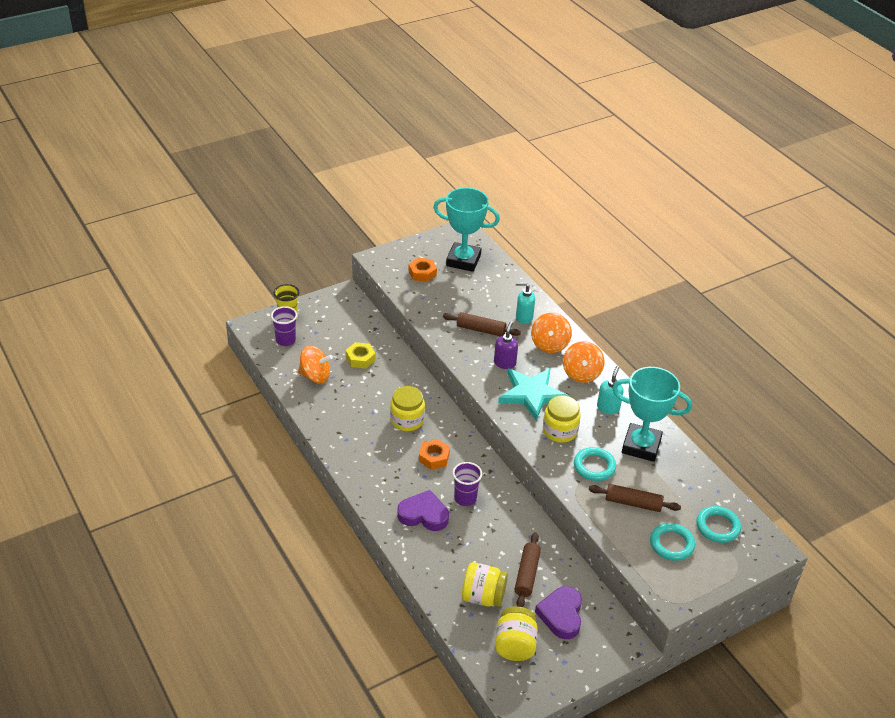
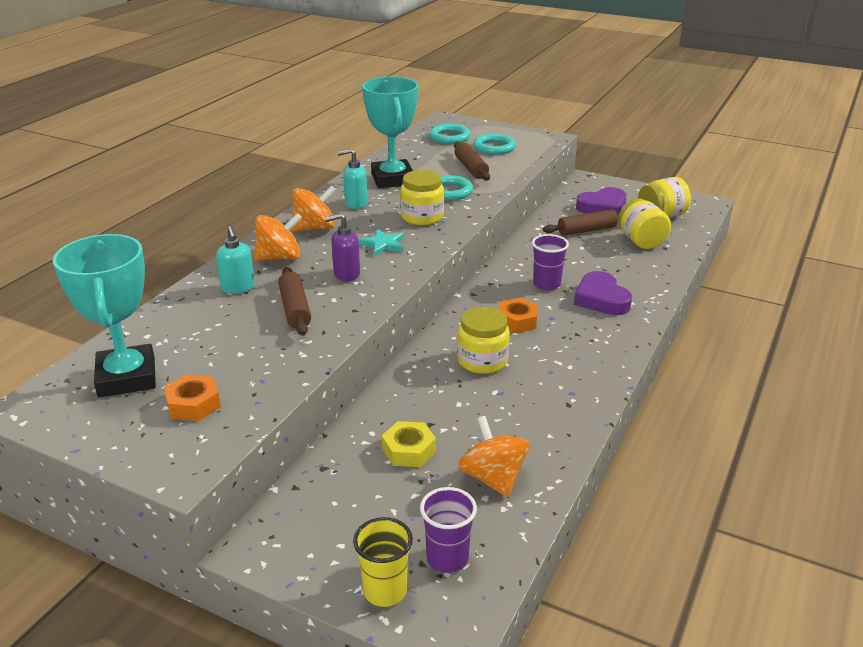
camera: 120 degrees left, 10 degrees down
(532, 394) = (383, 244): turquoise star -> turquoise star, size x0.51

